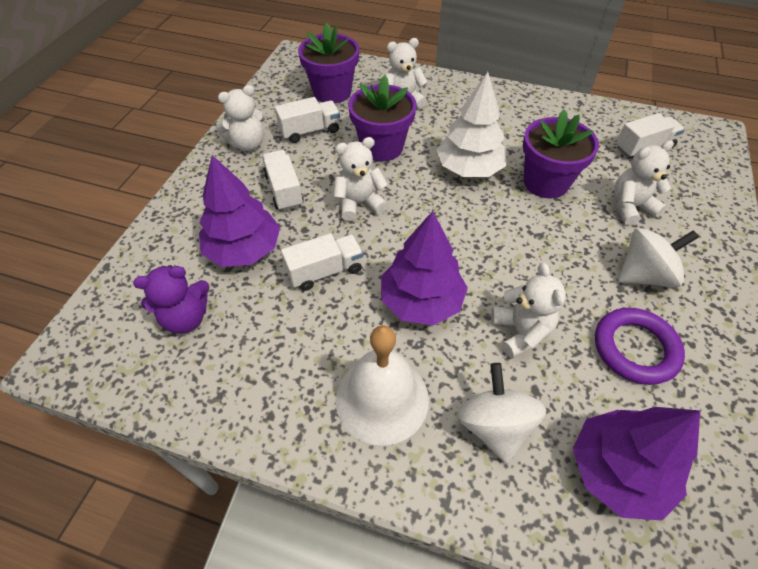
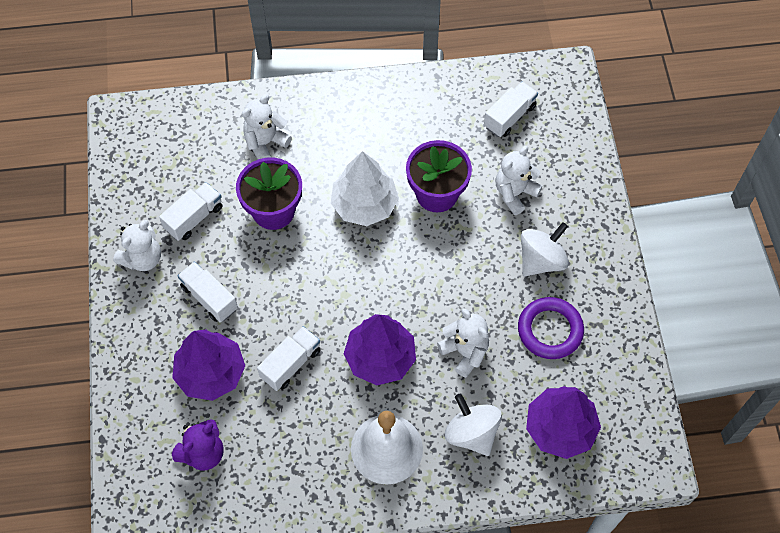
camera: 25 degrees left, 10 degrees up
(332, 92) = (188, 157): purple flower pot -> none
(359, 203) = (285, 284): white teddy bear -> none

